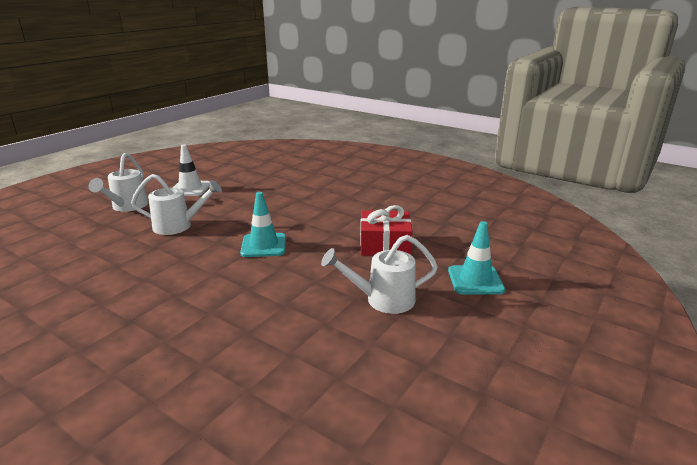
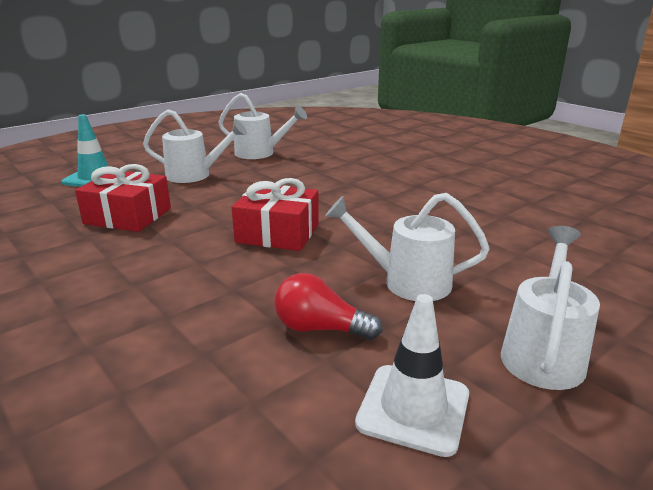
camera: 165 degrees left, 0 degrees up
(226, 203) = (320, 328): none -> red light bulb
(263, 245) = (278, 233): turquoise traffic cone -> red gift
(340, 362) = (260, 153): none -> white watering can

